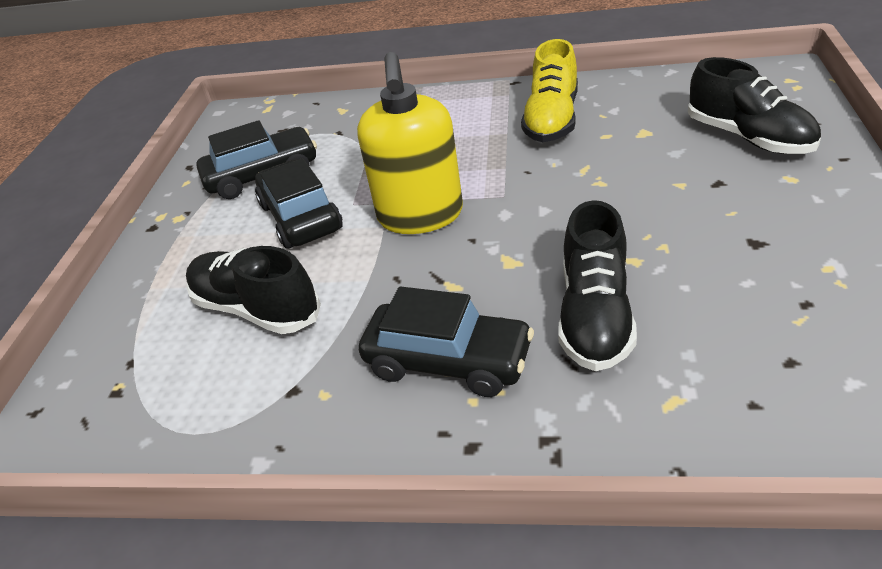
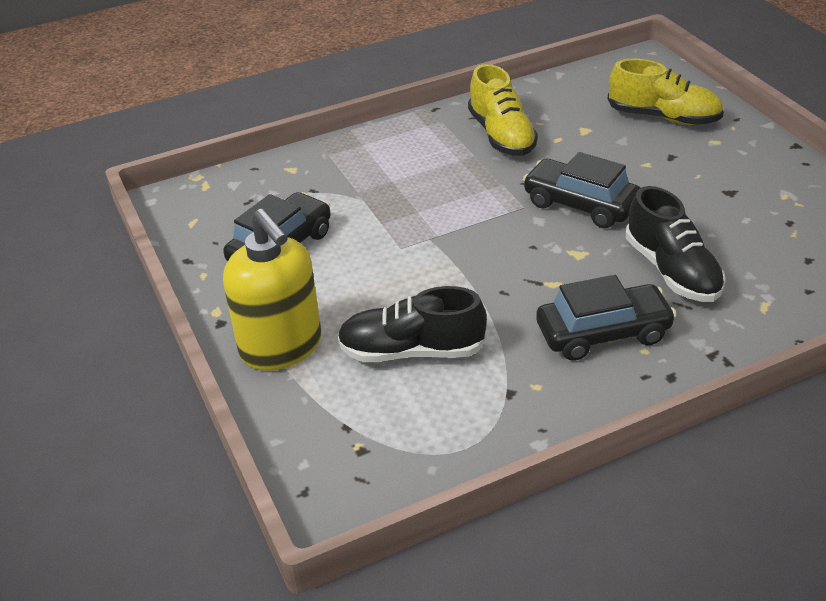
camera: 35 degrees left, 0 degrees up
(300, 217) = (364, 271): black car -> black car (580, 205)
(420, 216) = (471, 240): yellow soap dispenser -> yellow soap dispenser (281, 347)
(748, 137) = (663, 117): black shoe -> yellow shoe

